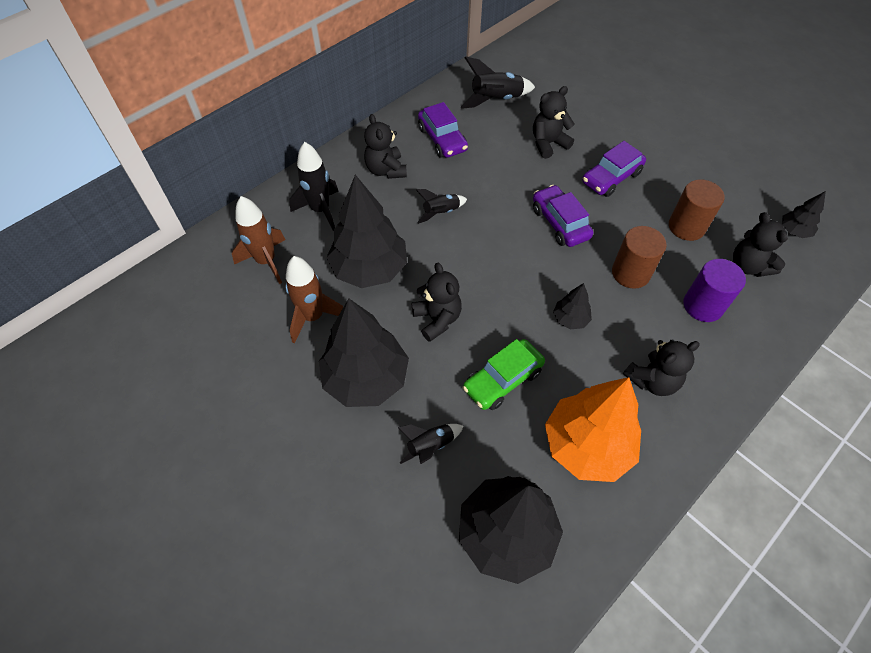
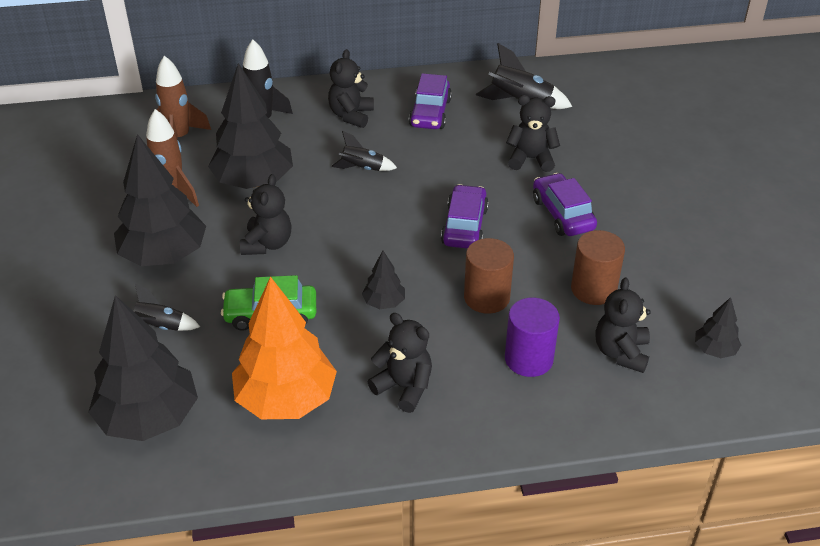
camera: 35 degrees right, 15 degrees down
(611, 178) = (562, 214): purple car -> purple car turned 75 degrees clockwise
(652, 380) = (404, 387): black teddy bear -> black teddy bear turned 150 degrees counterclockwise

